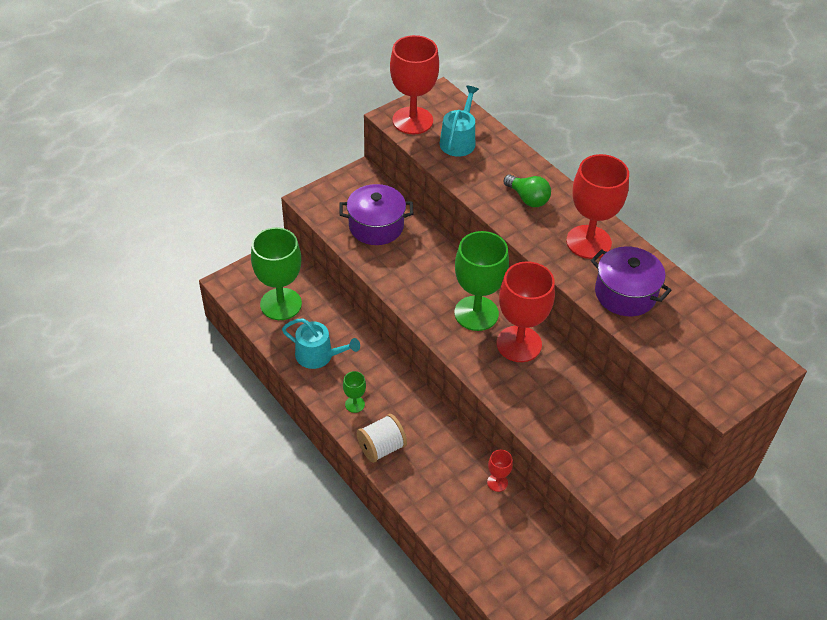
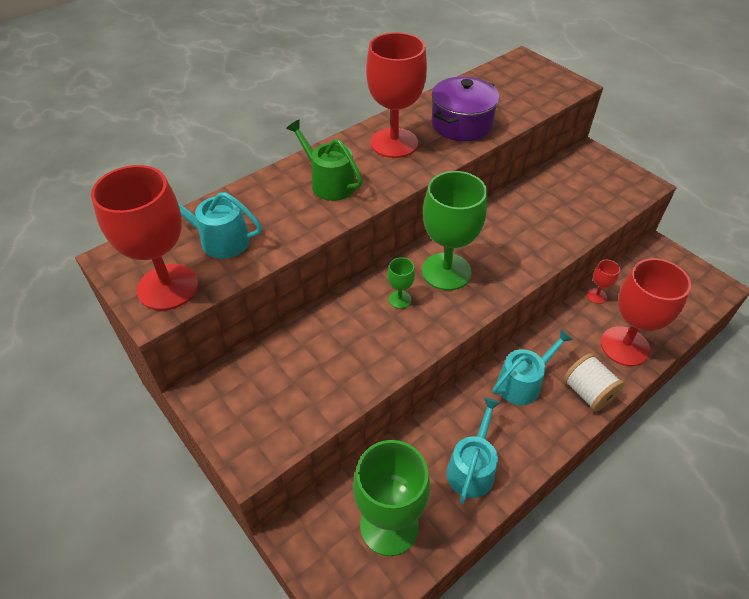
camera: 90 degrees left, 0 degrees up
(355, 404) = (537, 422): green goblet -> green goblet (400, 299)
(376, 226) = (309, 371): purple pot -> none
(394, 401) = (523, 382): none -> turquoise watering can
(519, 344) = (482, 239): red goblet -> red goblet (625, 346)
(527, 198) = (329, 183): green light bulb -> green watering can

